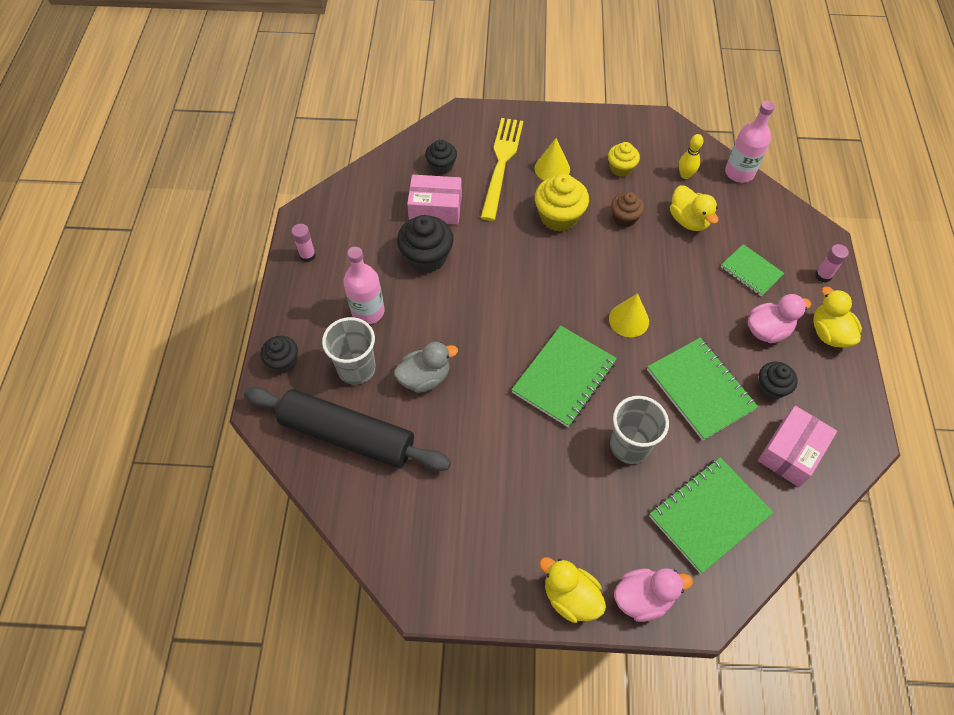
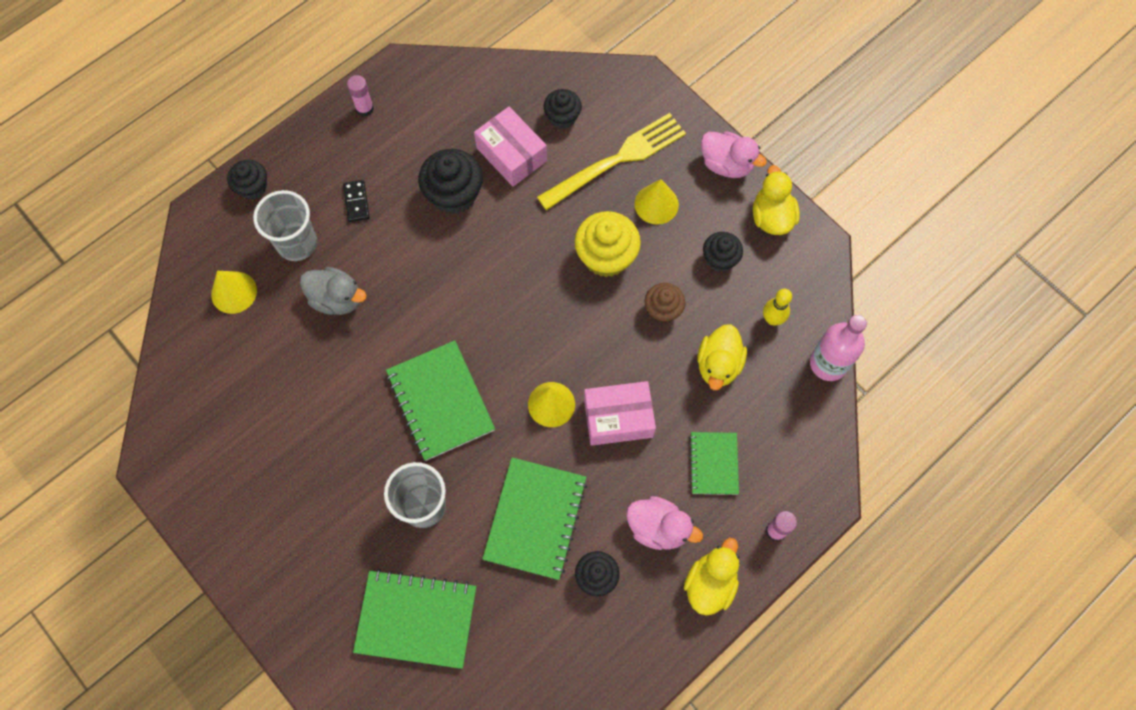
camera: 45 degrees right, 10 degrees up
(347, 435) = (234, 292): black rolling pin -> yellow cone
(368, 311) = (356, 202): pink bottle -> black domino
(564, 377) = (440, 401): green notebook -> green notebook turned 75 degrees clockwise
(570, 596) = (248, 569): yellow duck -> yellow duck (771, 217)
(621, 168) = (720, 259): yellow cupcake -> black cupcake
(643, 598) = (295, 624): pink duck -> pink duck (726, 164)
(791, 452) = (543, 641): pink box -> pink box (618, 418)

